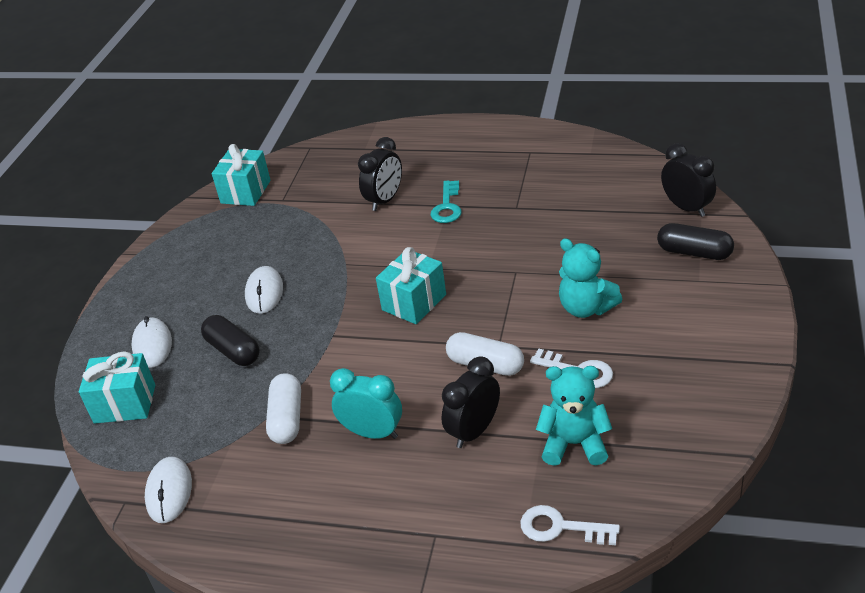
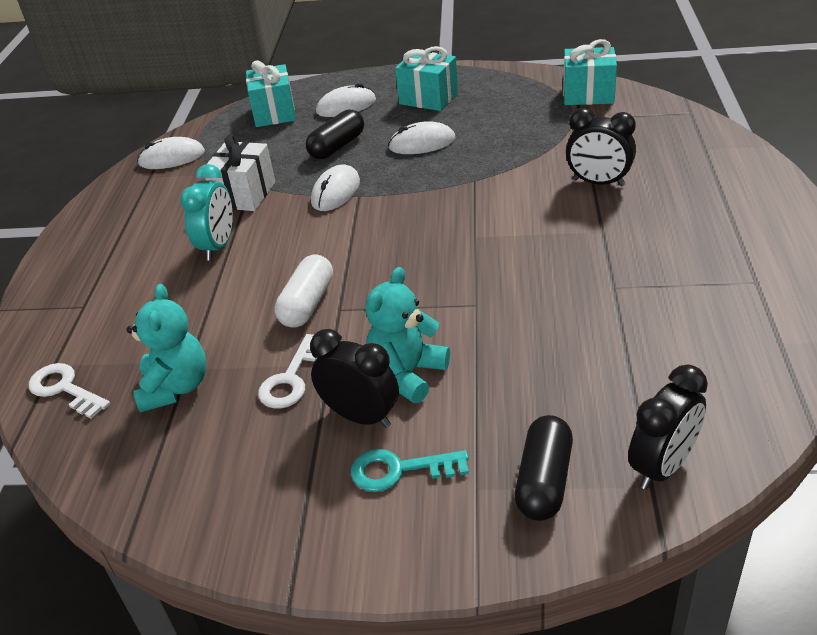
camera: 80 degrees right, 0 degrees up
(287, 419) = (244, 195): white capsule -> white gift
(318, 350) = (336, 192): none -> white mouse
(414, 302) = (411, 237): turquoise gift -> turquoise gift (428, 98)
(447, 206) = (598, 230): turquoise key -> turquoise key (399, 470)
(474, 431) = (208, 310): black clock -> black clock (361, 416)
(560, 527) = (64, 389): white key -> white key turned 60 degrees counterclockwise

